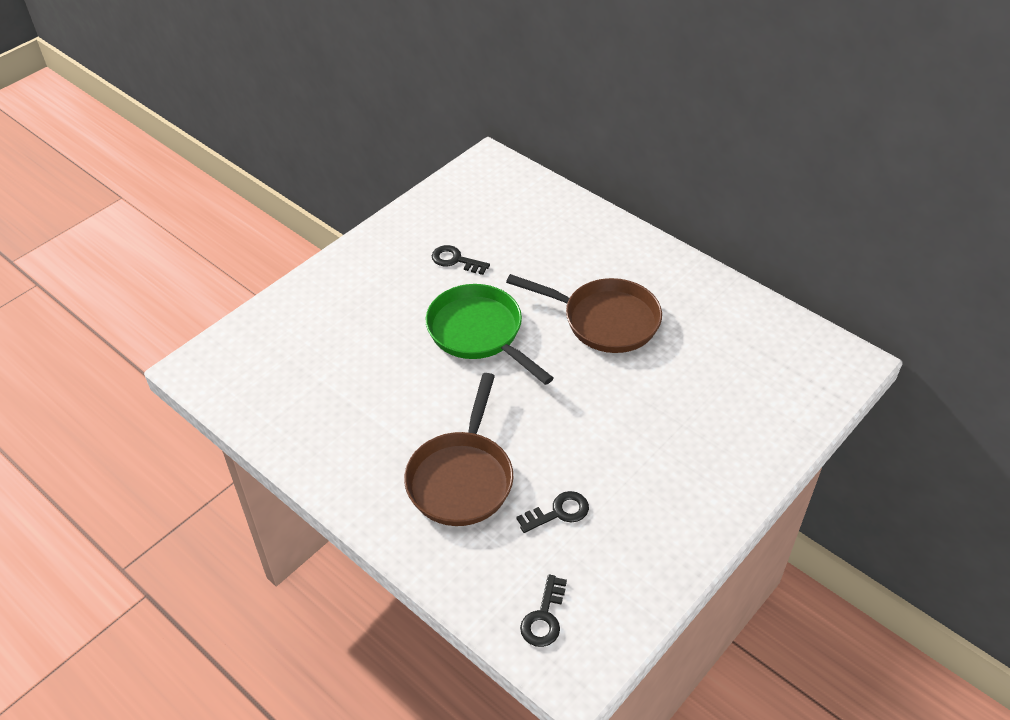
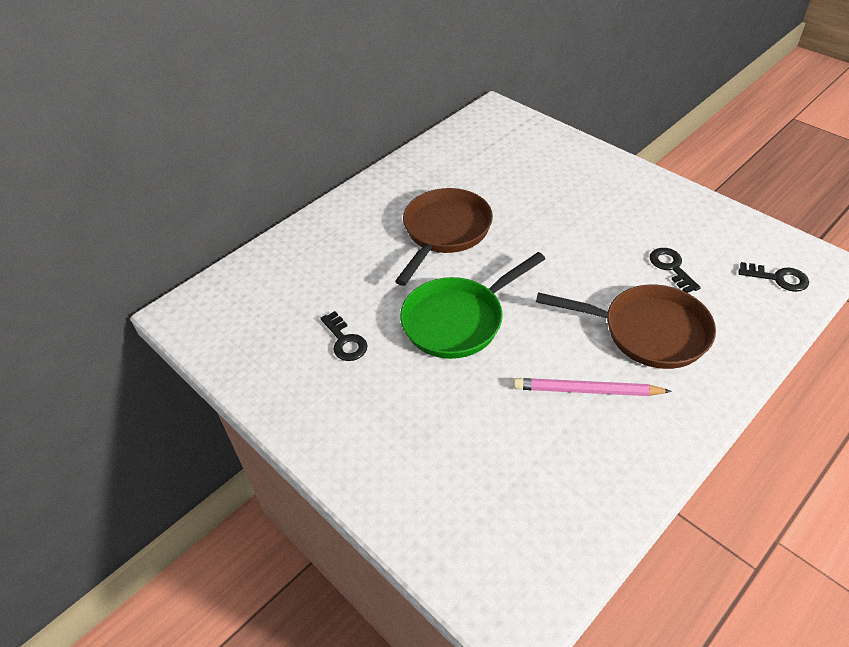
camera: 85 degrees left, 0 degrees up
(390, 422) = (586, 390): none -> pink pencil
(455, 260) = (345, 341): black key -> black key turned 60 degrees counterclockwise

